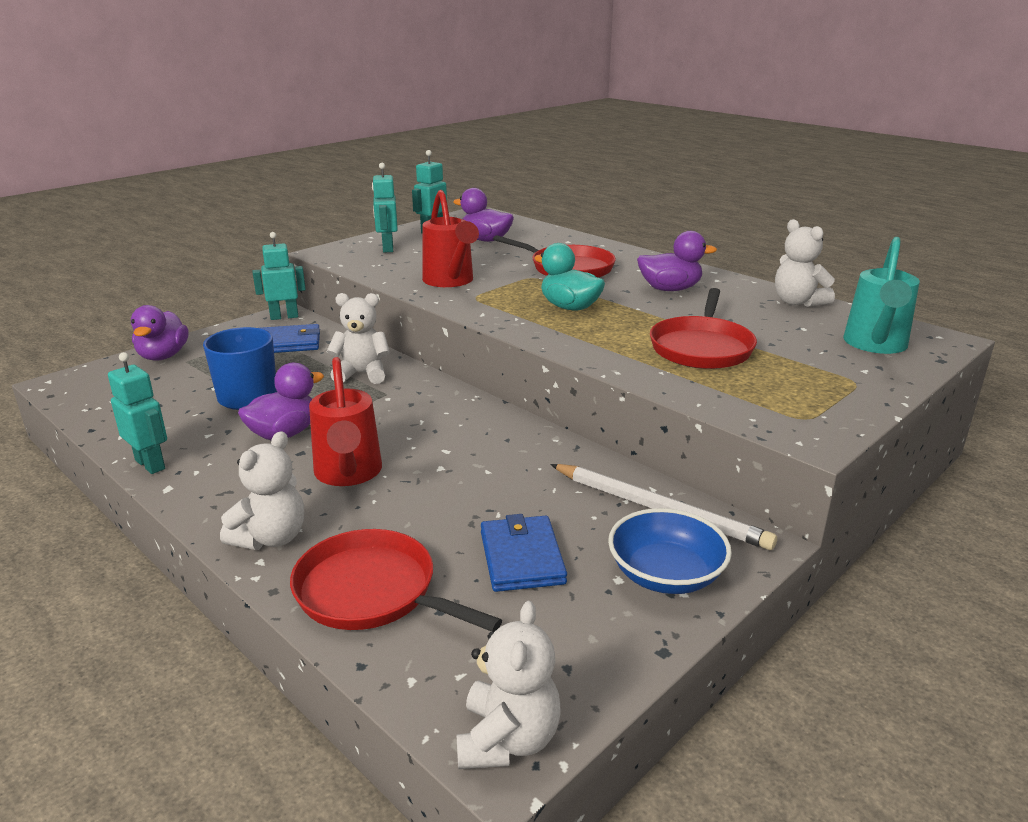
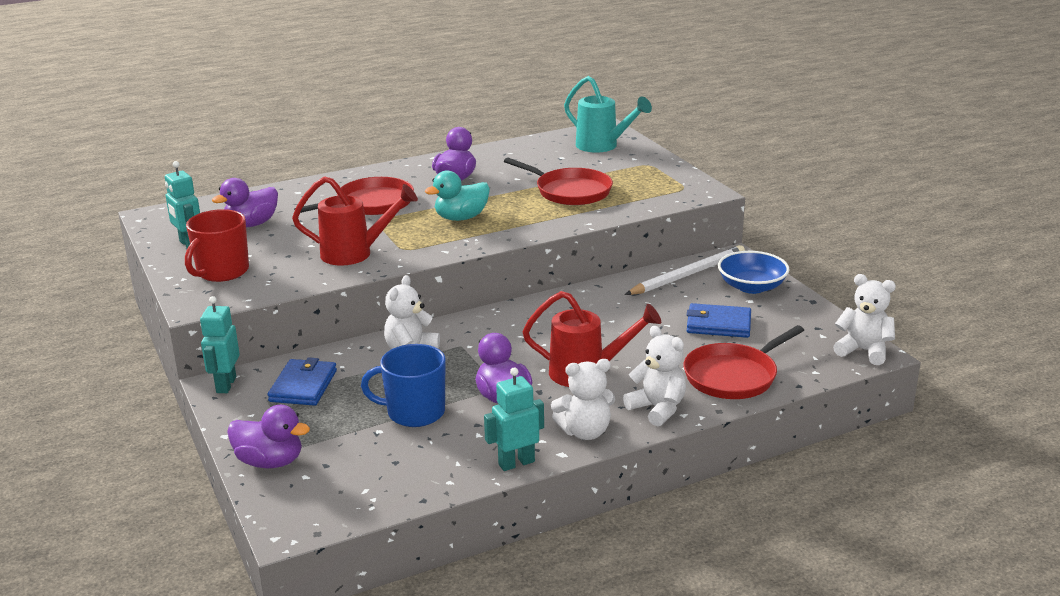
camera: 70 degrees left, 0 degrees up
(387, 248) = (222, 272): turquoise robot -> red mug
(797, 302) = (517, 147): white teddy bear -> white teddy bear (585, 432)

